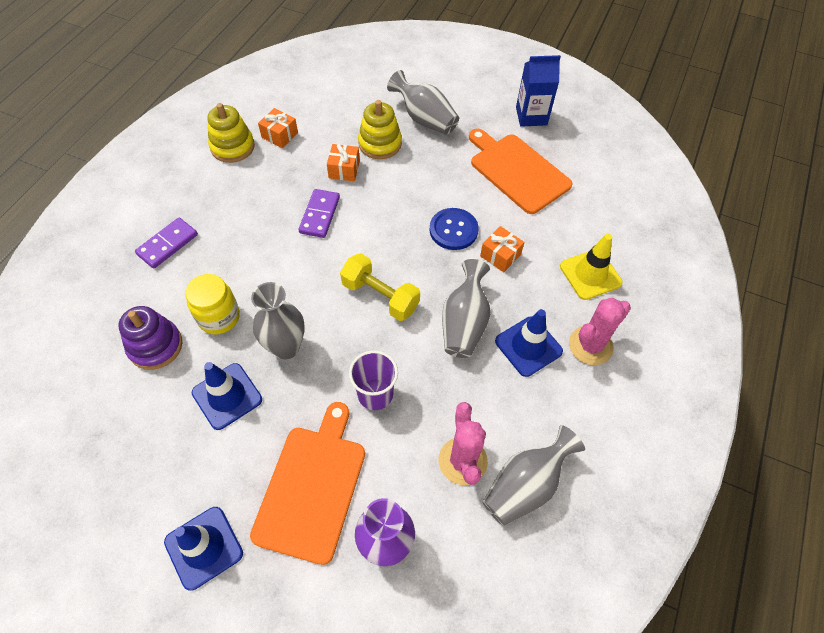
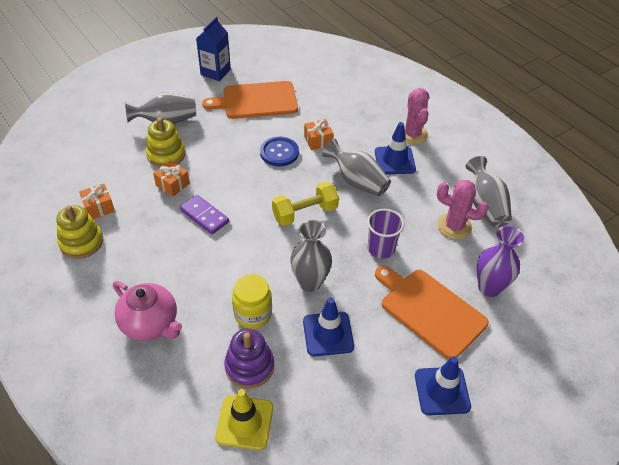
camera: 60 degrees left, 10 degrees down
(168, 244) = (150, 324): purple domino -> pink teapot
(590, 274) = (363, 110): yellow traffic cone -> yellow traffic cone (244, 422)

